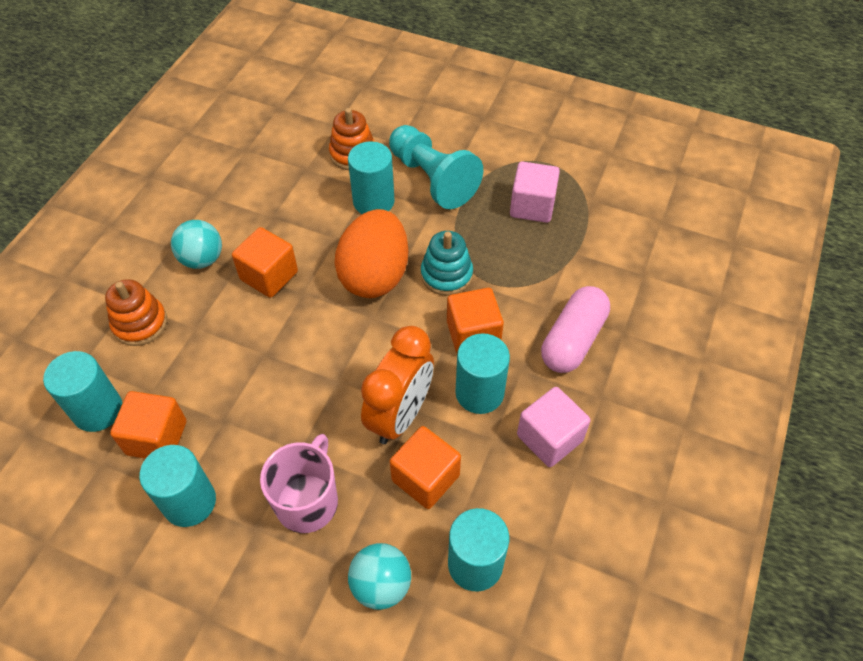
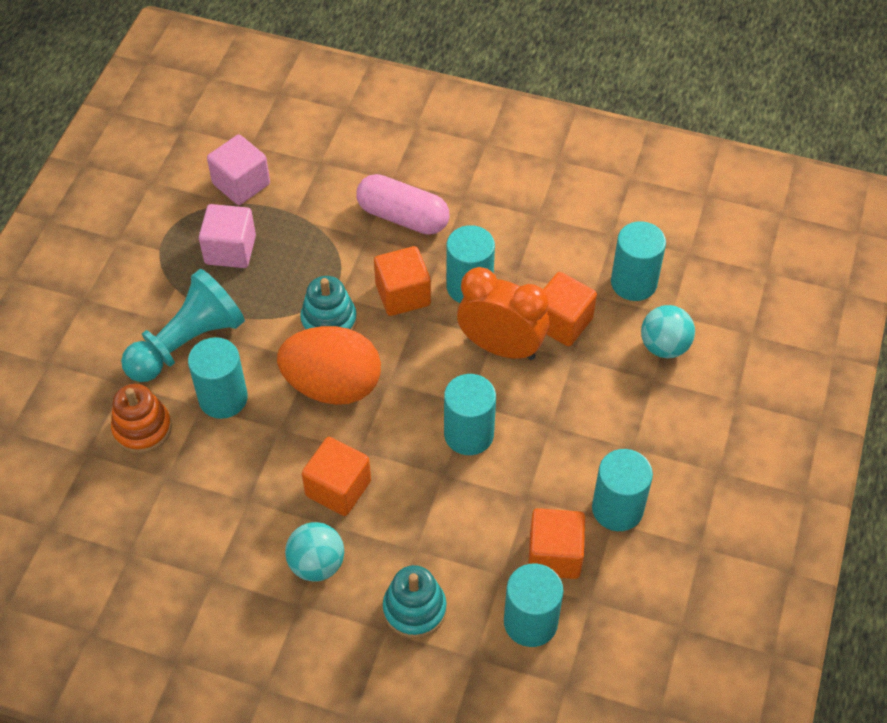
camera: 95 degrees left, 0 degrees up
(140, 323) = (414, 609): orange stacking toy -> turquoise stacking toy
(303, 378) = (469, 434): none -> turquoise cylinder
(308, 501) = (600, 410): pink mug -> none
(549, 438) = (509, 234): pink cube -> pink cube (241, 184)

